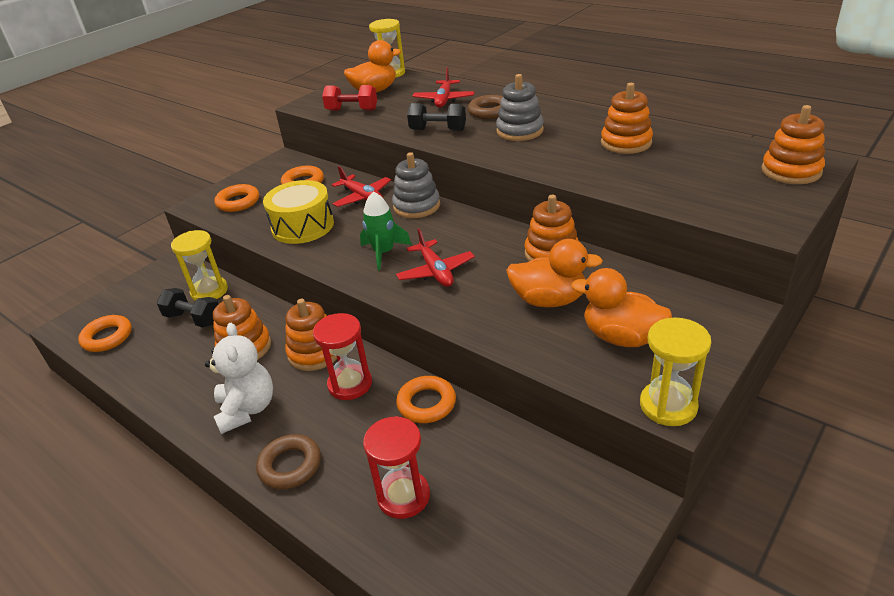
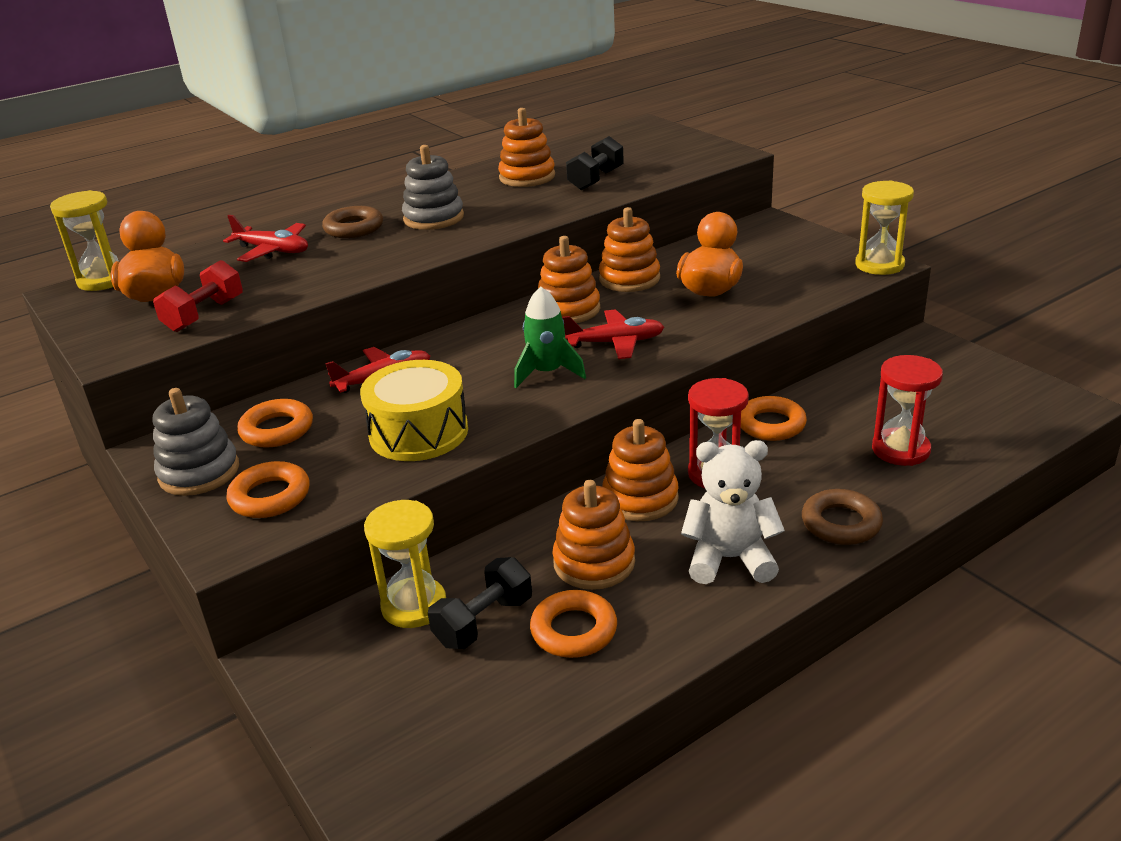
camera: 75 degrees left, 5 degrees down
(107, 337) = (465, 737): orange ring -> orange ring (574, 630)
(416, 206) = (452, 343): grey stacking toy -> grey stacking toy (199, 472)
(438, 130) = (366, 261): black dumbbell -> black dumbbell (596, 180)
(621, 337) = (784, 268): orange duck -> none
(791, 171) = (649, 133): orange stacking toy -> orange stacking toy (568, 310)

